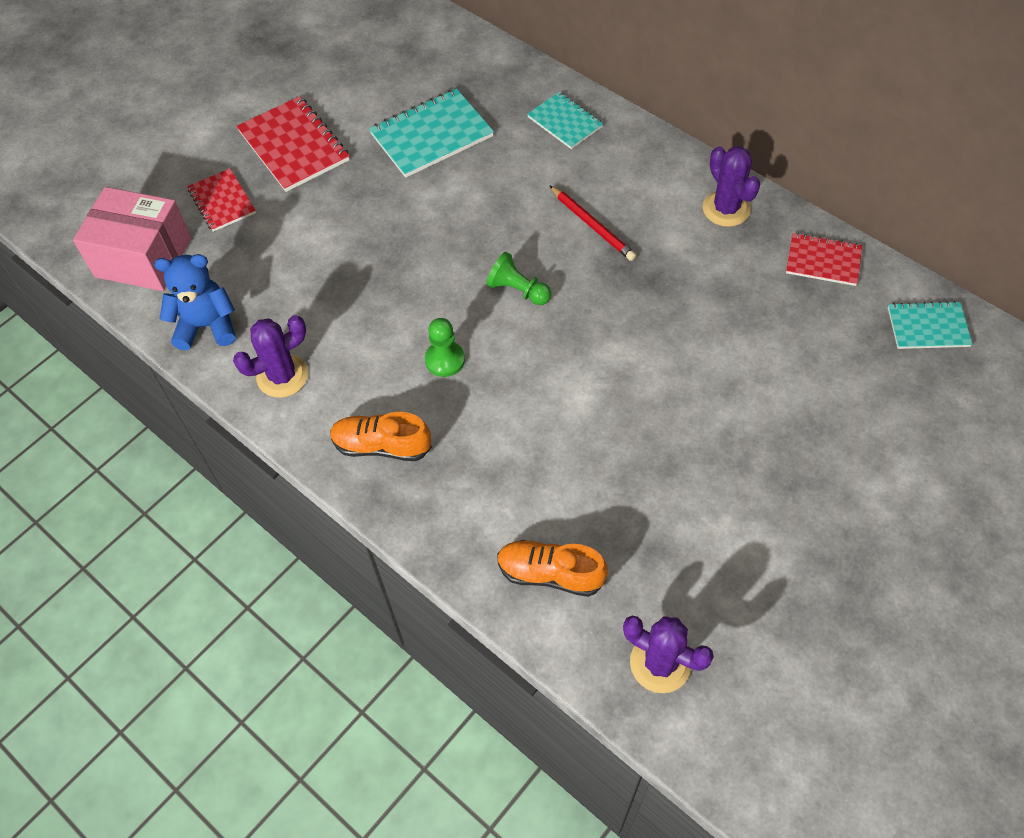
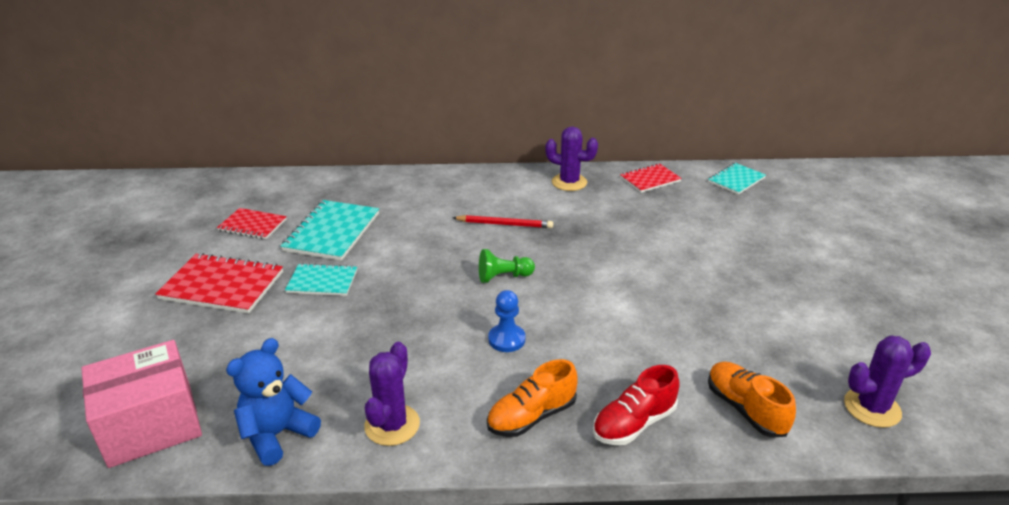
camera: 45 degrees left, 25 degrees down
(222, 201) = (193, 348): red notebook -> red notebook (252, 225)
(445, 360) = (506, 339): green pawn -> blue pawn
(447, 513) = (634, 423): none -> red shoe
(550, 574) = (745, 409): orange shoe -> orange shoe turned 90 degrees clockwise
(565, 122) = (418, 188): turquoise notebook -> turquoise notebook (322, 281)

